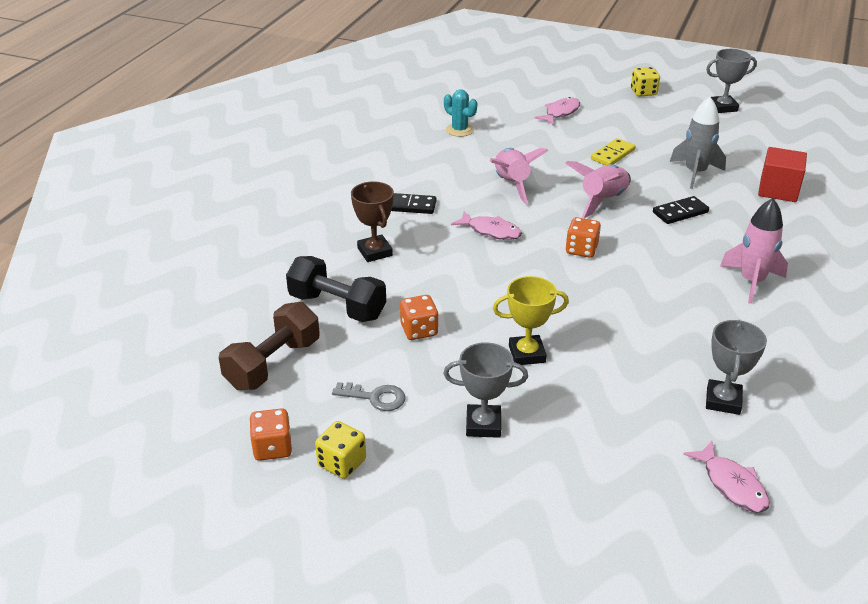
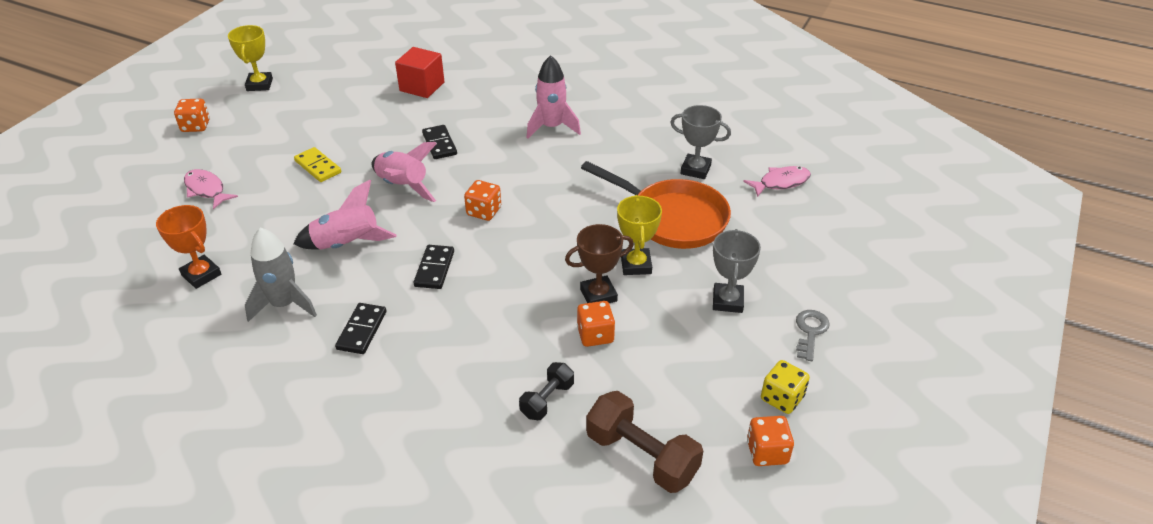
camera: 85 degrees left, 5 degrees up
(337, 306) = (547, 400): black dumbbell -> black dumbbell, size x0.58
(375, 252) = (449, 365): brown trophy -> brown trophy (598, 295)
(375, 397) = (694, 372): grey key -> grey key (810, 331)
(459, 130) = (201, 275): turquoise cactus -> orange trophy
(491, 231) = (434, 269): pink fish -> black domino
(616, 381) = (672, 218): none -> orange pan
(643, 92) = (196, 126): yellow dice -> orange dice
(695, 173) = (375, 123): grey rocket -> grey rocket (284, 304)
(723, 107) = (259, 85): grey trophy -> yellow trophy

